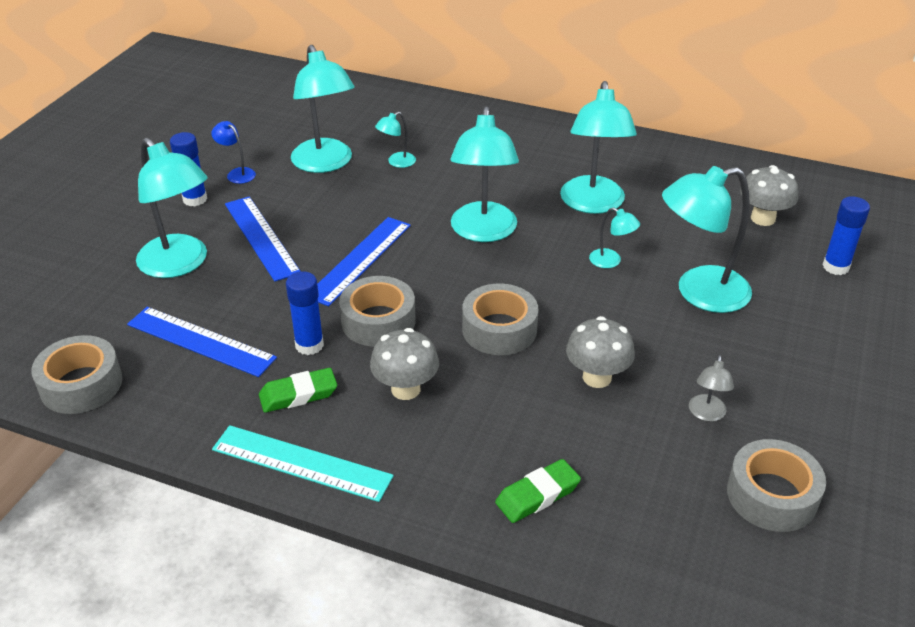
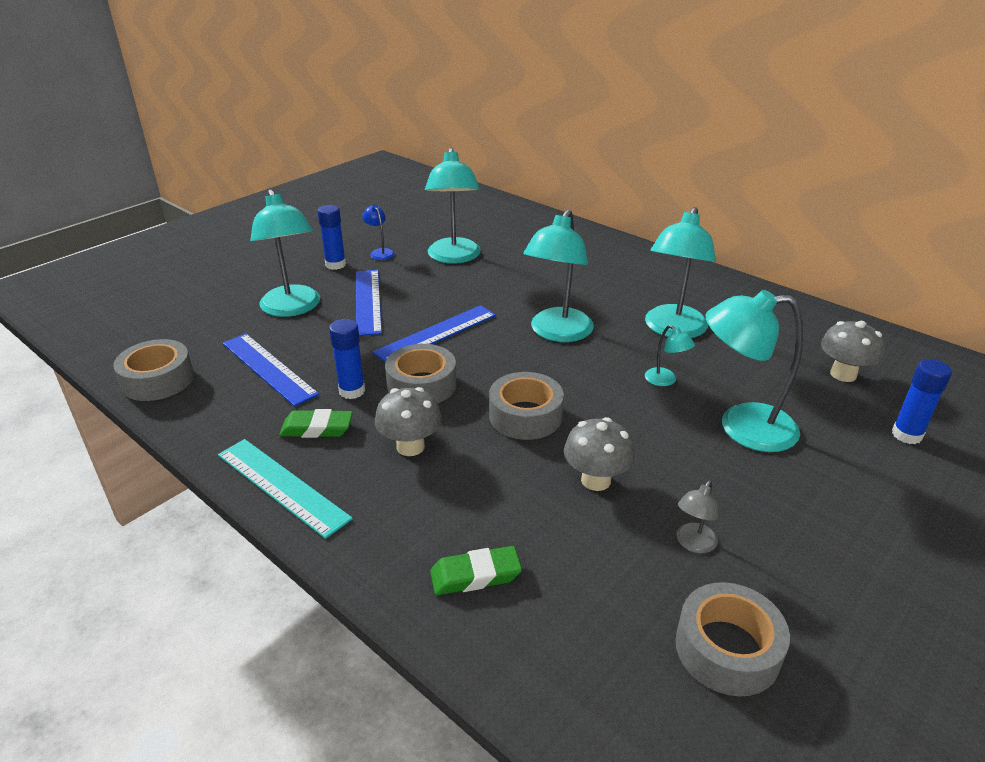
camera: 20 degrees right, 5 degrees down
(397, 162) = (513, 266): turquoise lamp -> none

